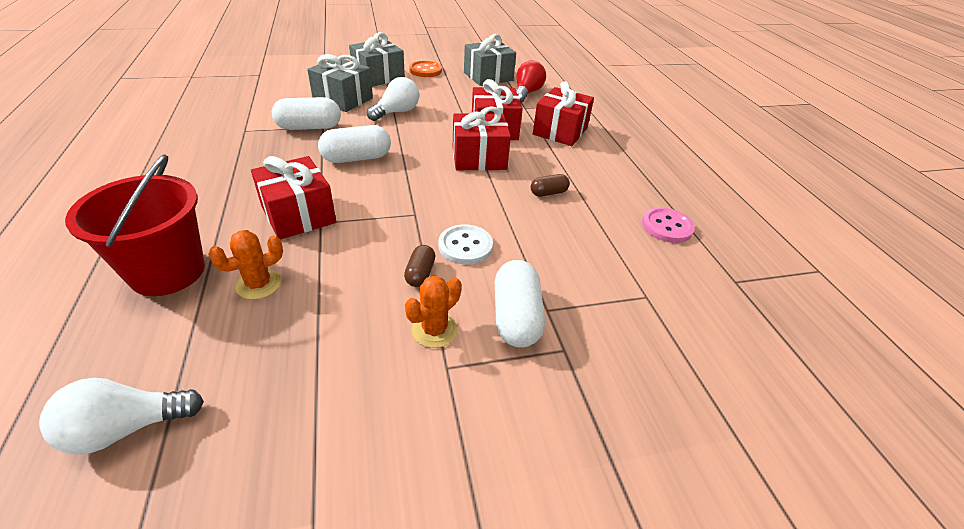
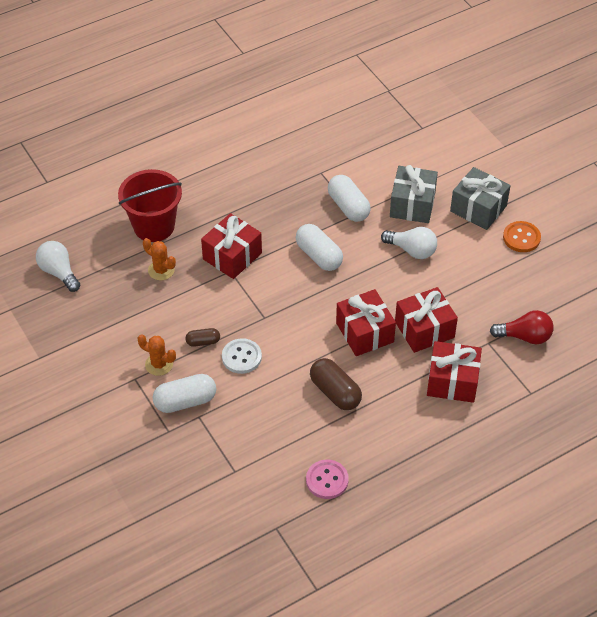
camera: 75 degrees right, 10 degrees up
(488, 76) = (545, 293): grey gift -> none
(548, 193) = (335, 392): brown capsule -> brown capsule, size x1.80

